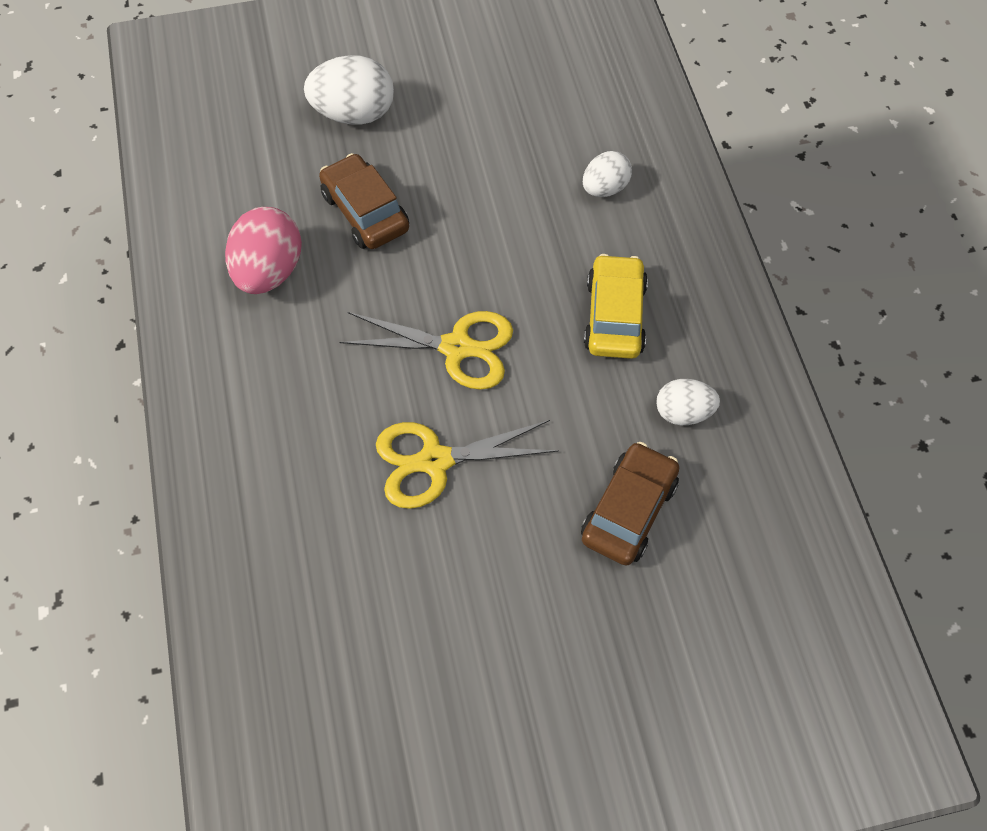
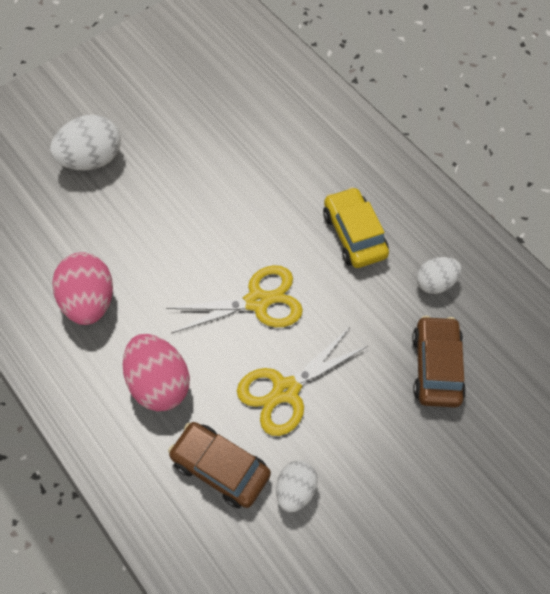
camera: 25 degrees left, 0 degrees up
(297, 392) = (159, 383): none -> pink egg
(365, 212) = (139, 229): brown car -> brown car (220, 468)
(605, 188) = (300, 147): white egg -> white egg (295, 490)

